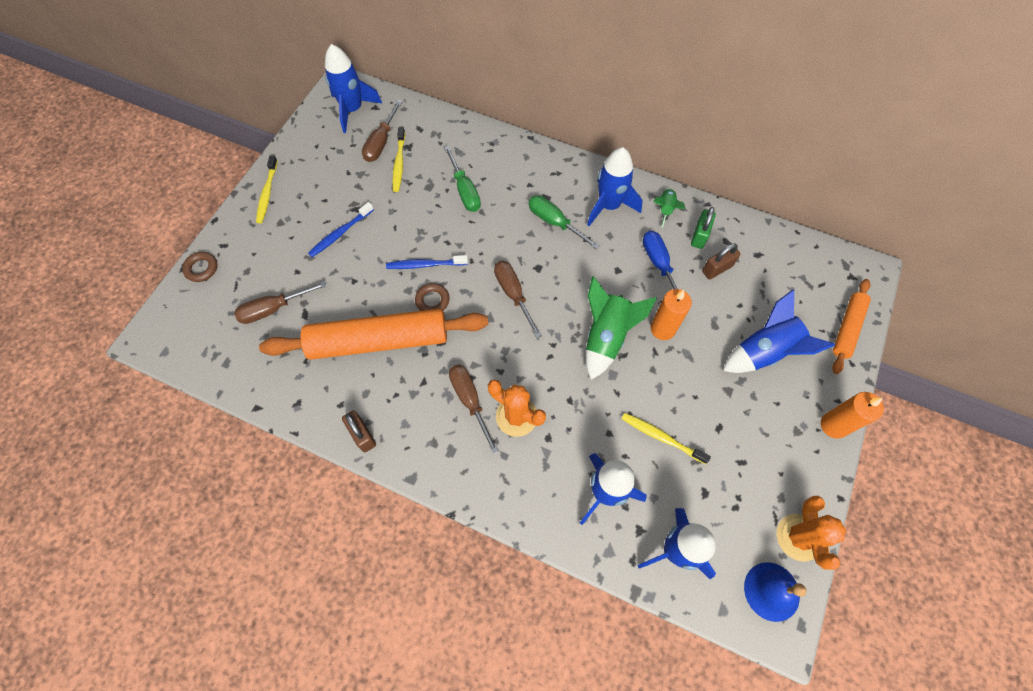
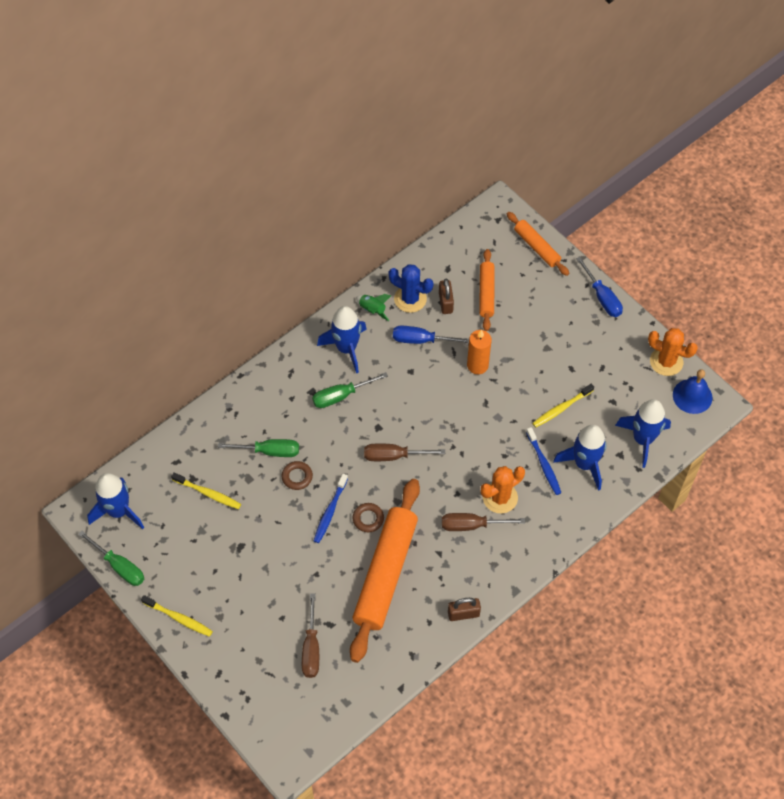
camera: 65 degrees left, 5 degrees down
(201, 268) = (235, 699): brown ring -> brown ring (297, 477)
(301, 132) = (120, 567): none -> green screwdriver
(340, 233) = (260, 569): blue toothbrush -> blue toothbrush (544, 464)
(381, 143) = (175, 500): brown screwdriver -> none
(606, 337) = (465, 406): green rocket -> none
(699, 236) = (410, 299): green padlock -> blue cactus
(754, 302) = (486, 293): none -> orange rolling pin
(764, 352) = (529, 309): blue rocket -> none
(833, 425) = (602, 298): orange candle -> blue screwdriver

